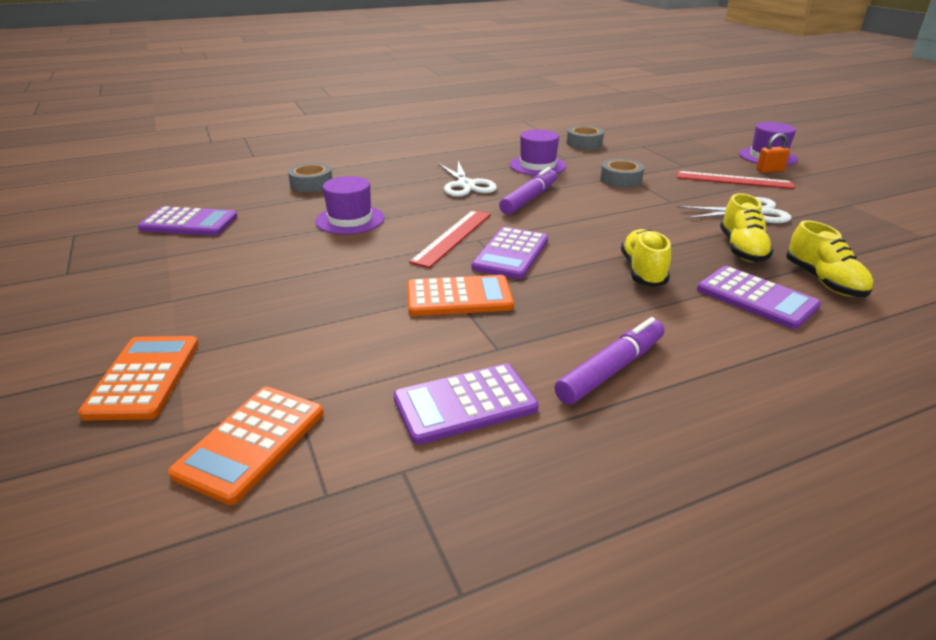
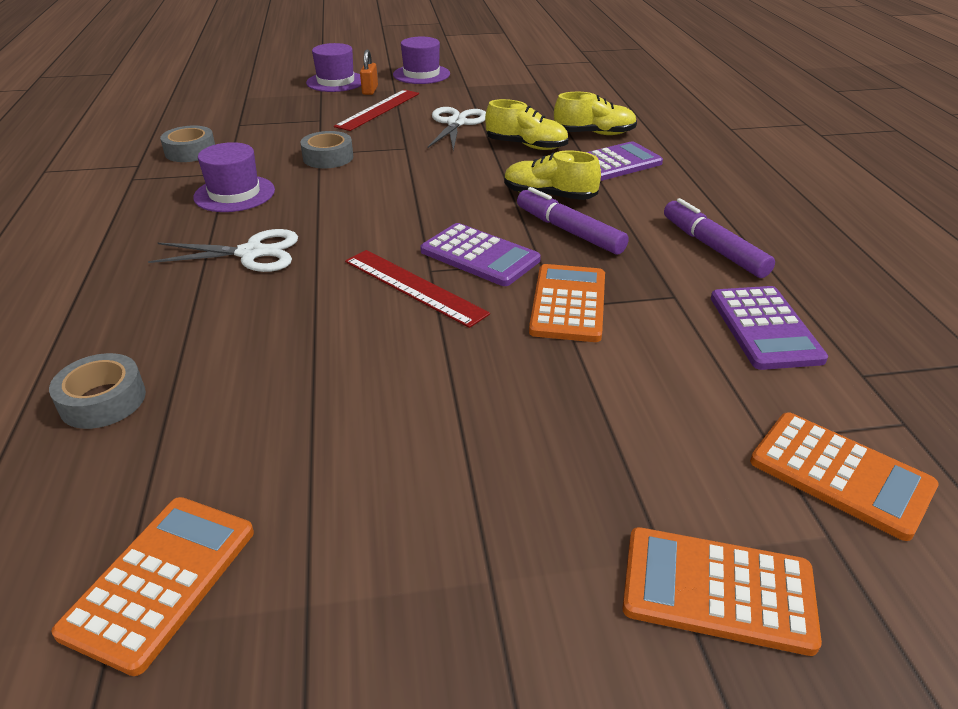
camera: 75 degrees left, 5 degrees up
(189, 223) = (161, 581): purple calculator -> orange calculator
(350, 220) = (298, 366): purple hat -> purple hat (421, 74)
(529, 199) = (337, 218): purple marker -> purple marker (569, 231)

